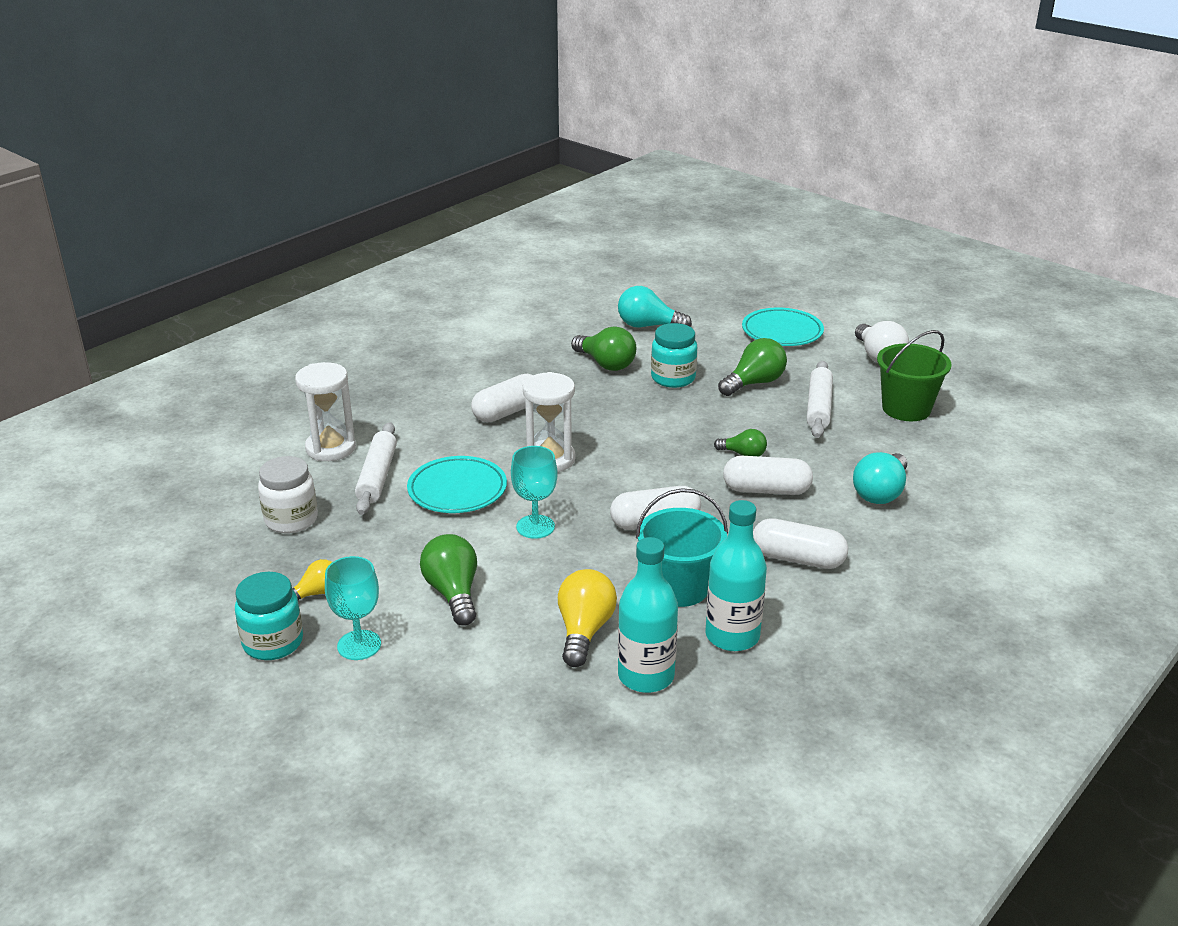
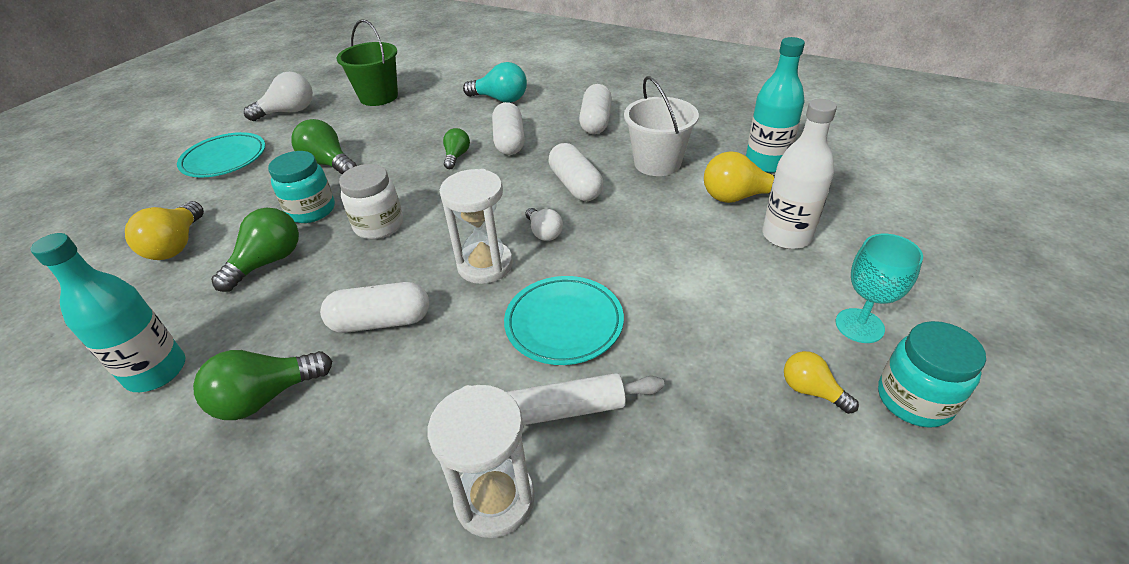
camera: 100 degrees left, 10 degrees up
(291, 520) = (690, 478): white jar -> white jar (379, 225)
(453, 593) = (740, 280): green light bulb -> green light bulb (266, 397)
(500, 644) = (786, 236): none -> white bottle
(507, 411) = (381, 322): white capsule -> white capsule turned 45 degrees counterclockwise
(535, 527) = (610, 251): turquoise goblet -> none
(581, 494) = (544, 233): none -> white light bulb
(648, 326) = (177, 245): turquoise light bulb -> yellow light bulb
(679, 588) = (657, 163): turquoise bucket -> white bucket
(732, 636) = (698, 136): turquoise bottle -> turquoise bottle (156, 371)
(819, 407) = (375, 130): white rolling pin -> none

